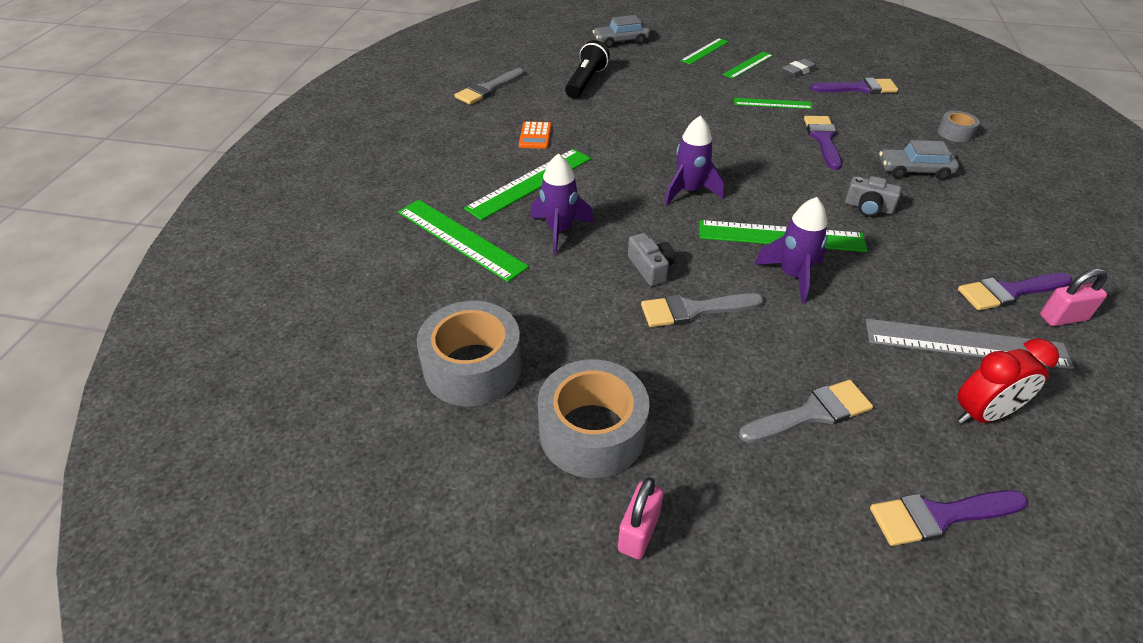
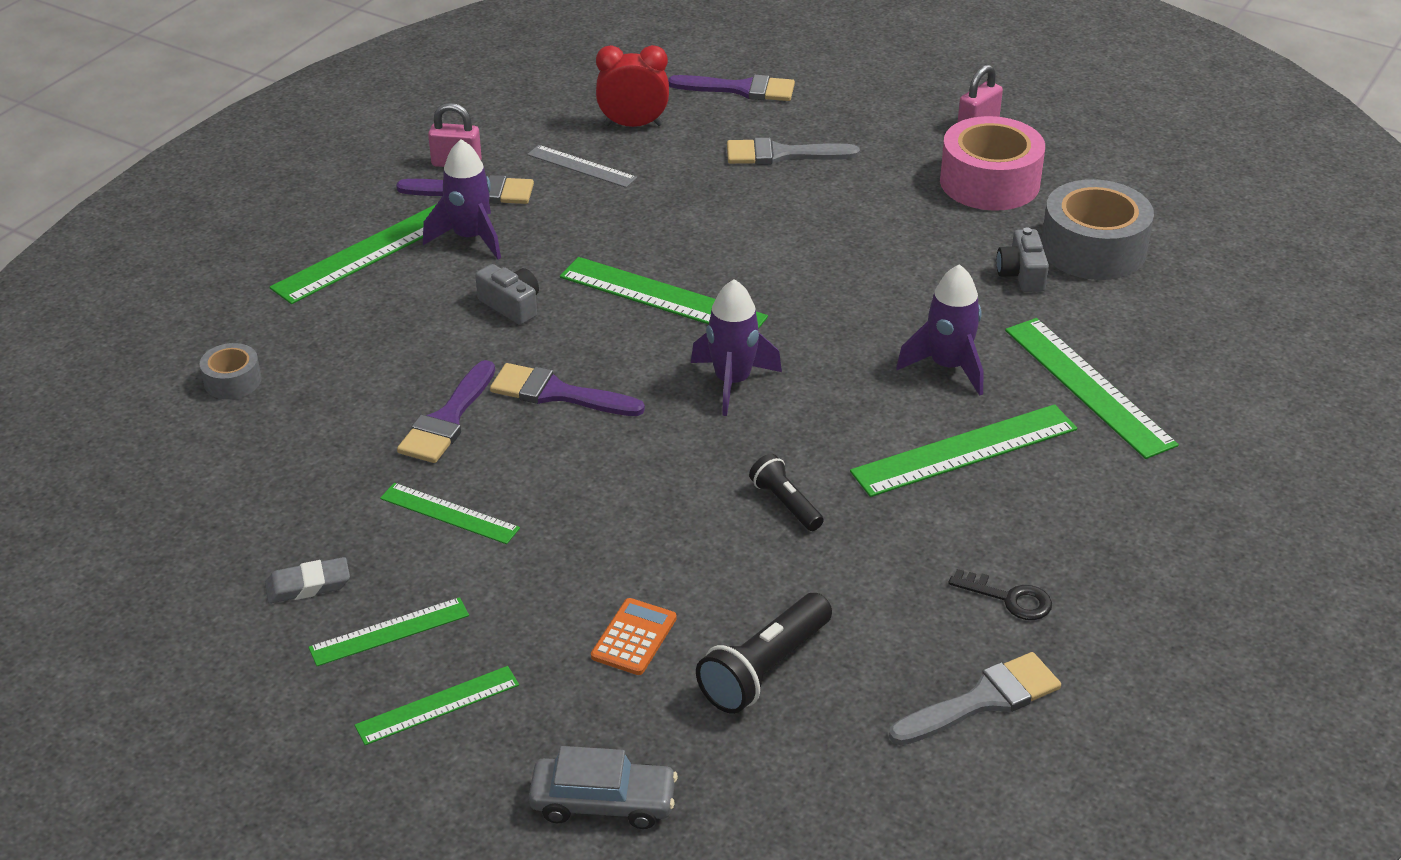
camera: 160 degrees left, 5 degrees down
(485, 123) = (1009, 598): none -> black key
(535, 136) = (924, 544): orange calculator -> orange calculator (634, 637)
(592, 432) = (989, 182): grey tape -> pink tape
(615, 138) = (786, 503): none -> black flashlight
(650, 268) = (853, 298): grey camera -> grey camera (1022, 274)
(693, 310) = (831, 247): grey brush -> none
(792, 276) = (691, 254): purple rocket -> purple rocket (470, 238)
(859, 88) = (254, 510): purple brush -> purple brush (557, 393)
(914, 170) = (382, 338): grey car -> none
(965, 344) = (581, 166): grey ruler -> grey ruler, size x0.60
(1004, 221) = (368, 253): none -> green ruler

